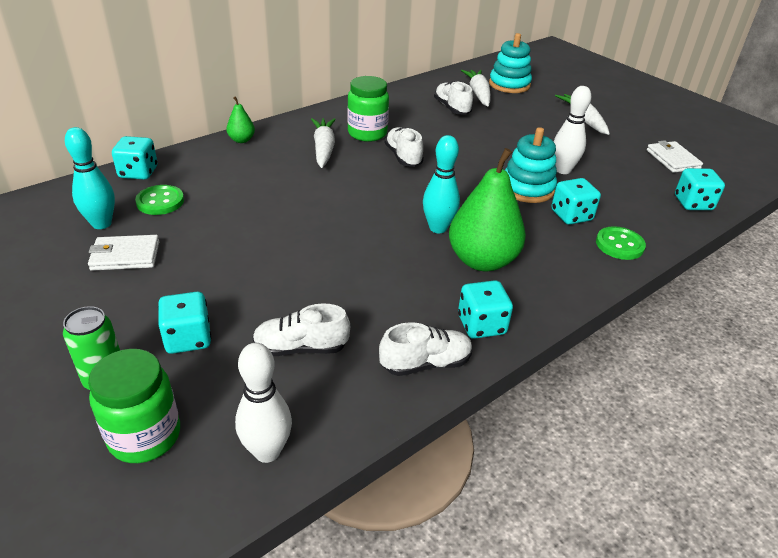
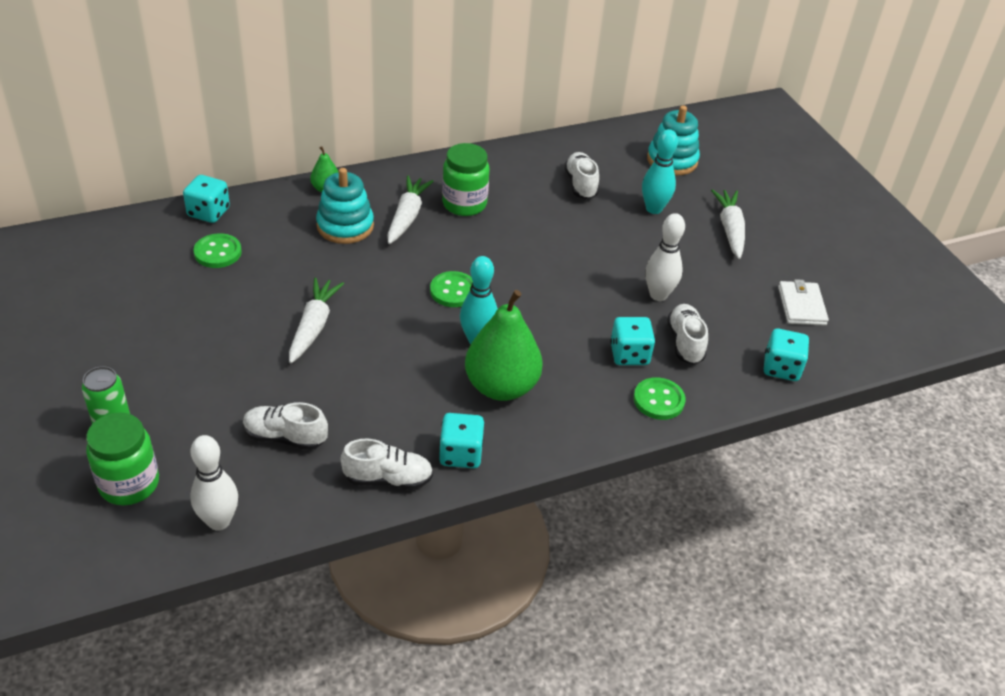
camera: 15 degrees right, 5 degrees up
(101, 224) = (156, 267): turquoise bowling pin -> turquoise bowling pin (654, 209)
(125, 256) = (166, 308): white wallet -> none
(188, 338) = (193, 405): turquoise dice -> none
(395, 195) = (453, 291): none -> green button
(403, 157) = (488, 243): white shoe -> white shoe (685, 342)
(478, 94) = (625, 168): white carrot -> white carrot (313, 326)
(527, 188) = (602, 311): turquoise stacking toy -> turquoise stacking toy (345, 226)

